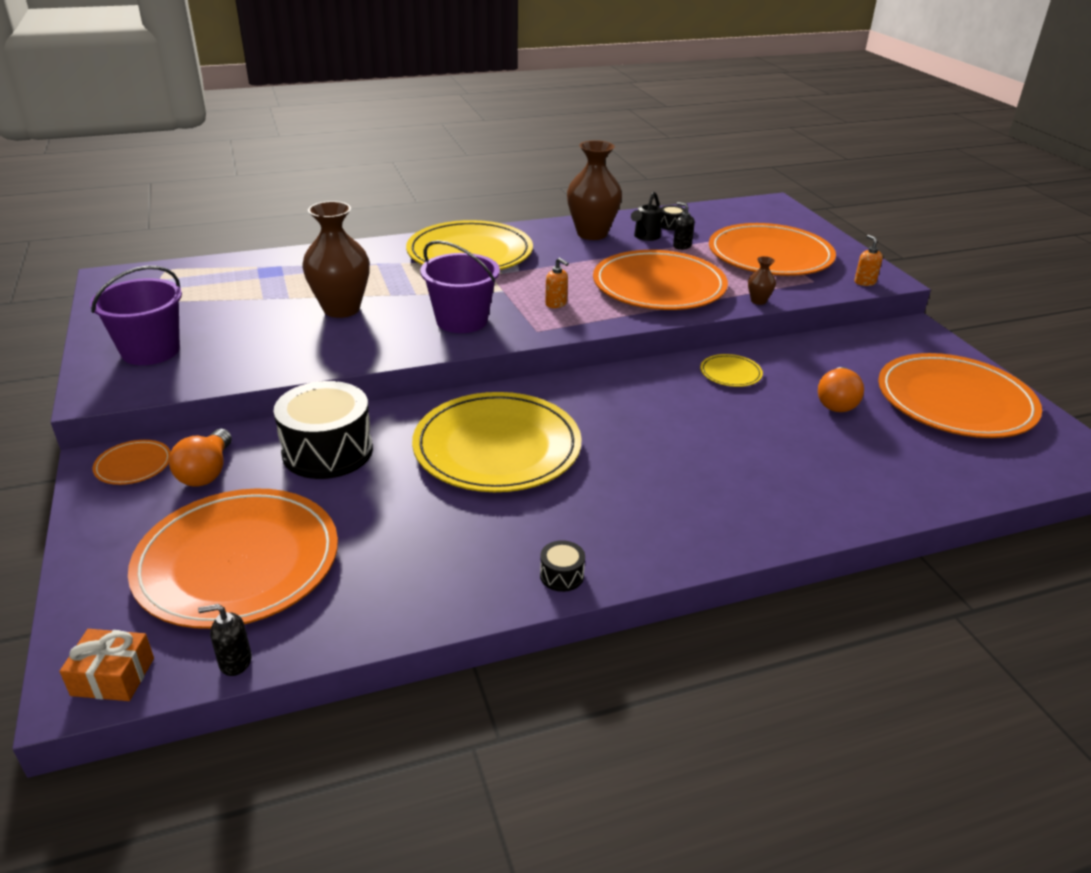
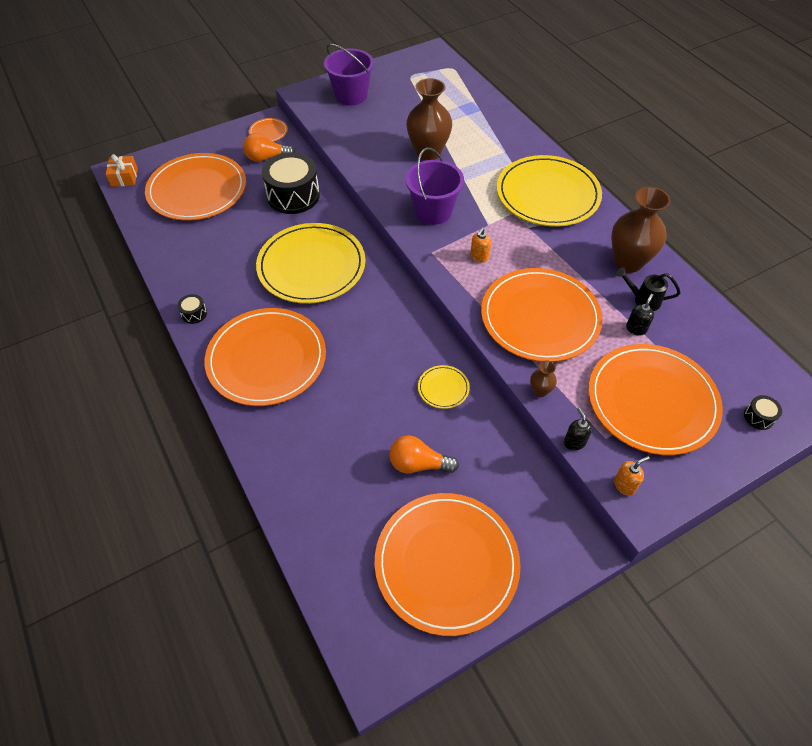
camera: 80 degrees right, 20 degrees up
(235, 662) = (132, 209): black soap dispenser -> black soap dispenser (574, 442)
(671, 225) = (684, 317): black drum -> black drum (758, 417)
(671, 502) = (266, 359): none -> orange plate

